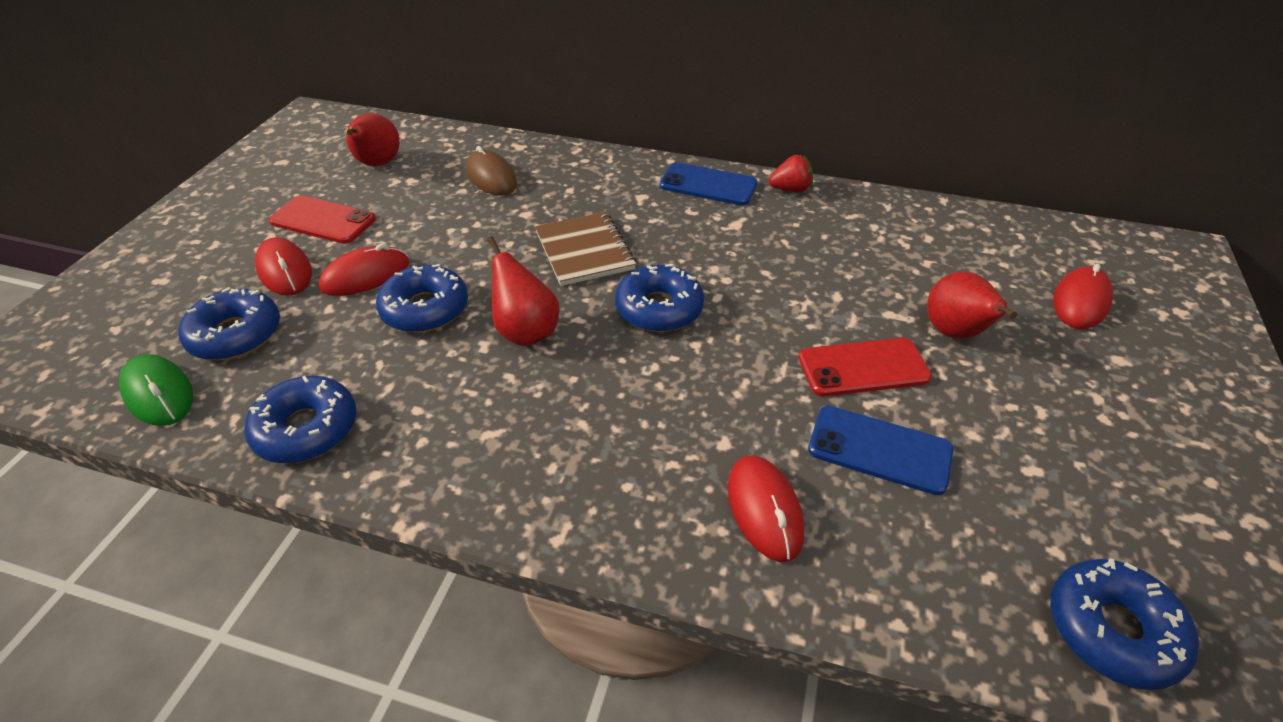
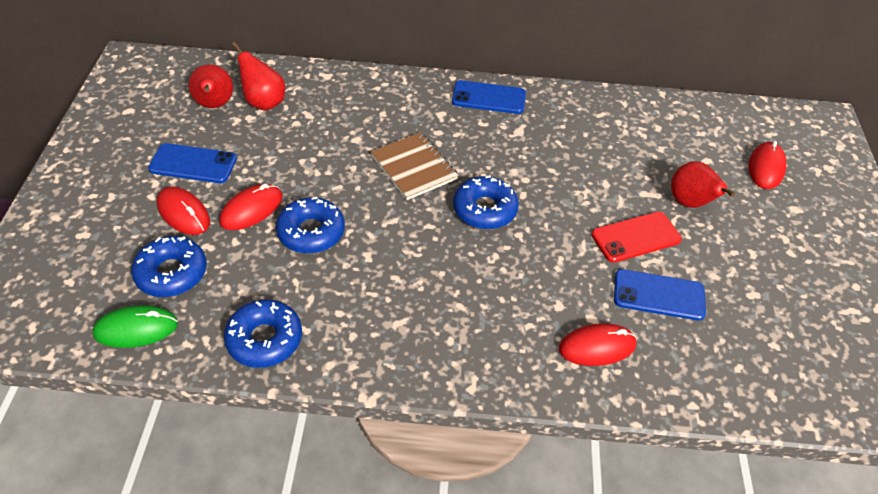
camera: 15 degrees left, 5 degrees up
(159, 393) = (136, 329): green mouse -> green mouse turned 45 degrees counterclockwise
(323, 220) = (193, 164): red phone -> blue phone
(491, 177) = (315, 108): brown mouse -> none
(526, 331) = (394, 241): red pear -> red pear (264, 102)
(764, 509) = (597, 347): red mouse -> red mouse turned 75 degrees counterclockwise
(790, 189) = (551, 95): red strawberry -> none
(1112, 630) = (811, 387): blue donut -> none

